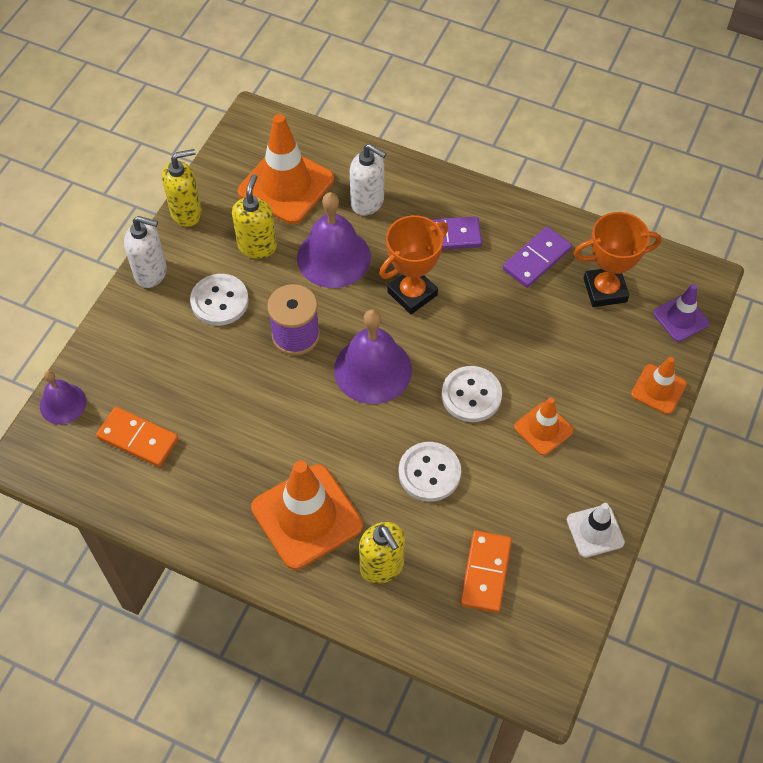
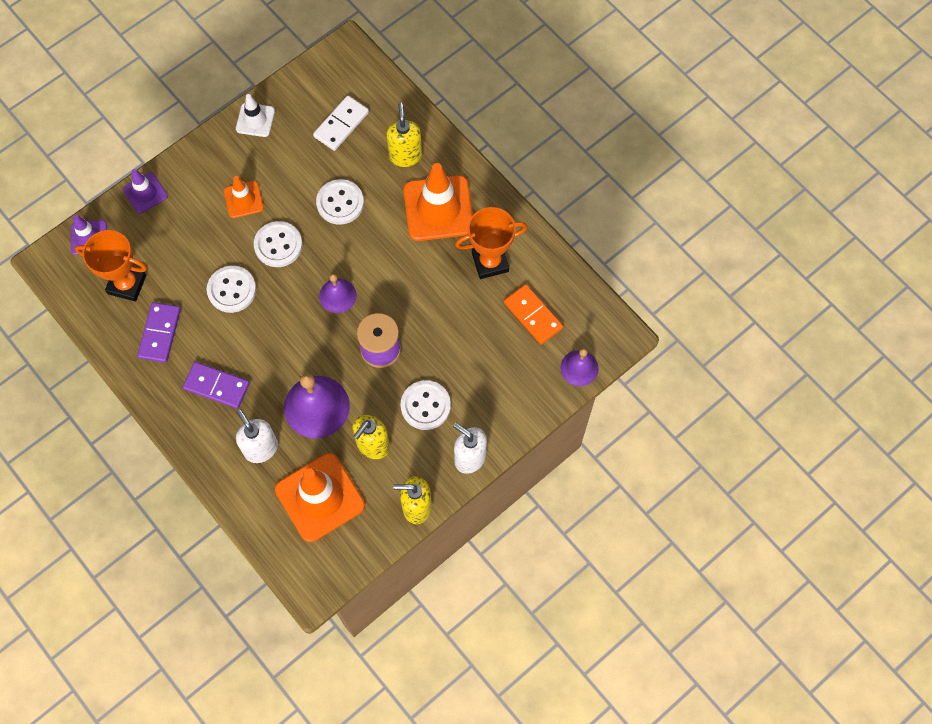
camera: 155 degrees left, 10 degrees up
(373, 370) = (337, 295): purple bell -> purple bell, size x0.59
(412, 293) = (273, 346): orange trophy -> orange trophy (490, 262)
(485, 572) = (341, 124): orange domino -> white domino
(491, 329) = (232, 290): none -> white button
(536, 259) = (160, 333): purple domino -> purple domino turned 60 degrees counterclockwise
(658, 389) = (145, 193): orange traffic cone -> purple traffic cone

